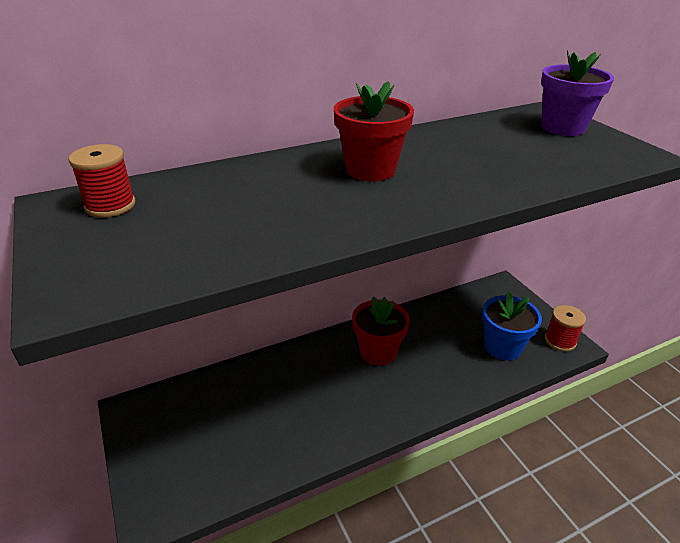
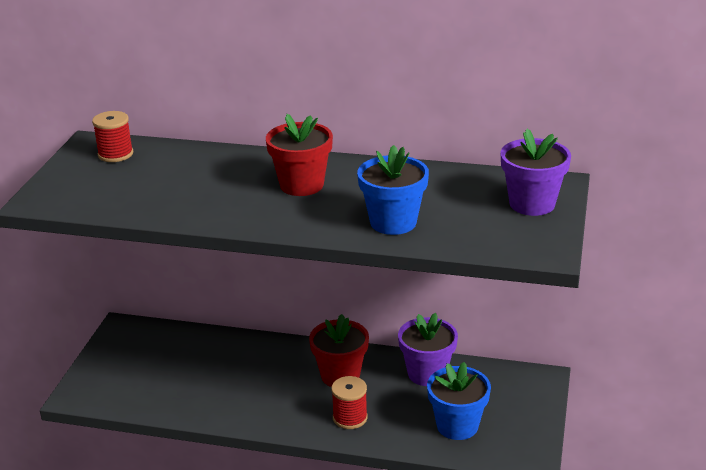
camera: 40 degrees right, 5 degrees down
(434, 318) = (427, 373): none -> purple flower pot
(505, 173) = (393, 222): none -> blue flower pot
(560, 341) = (523, 449): red spool -> red spool (350, 418)

